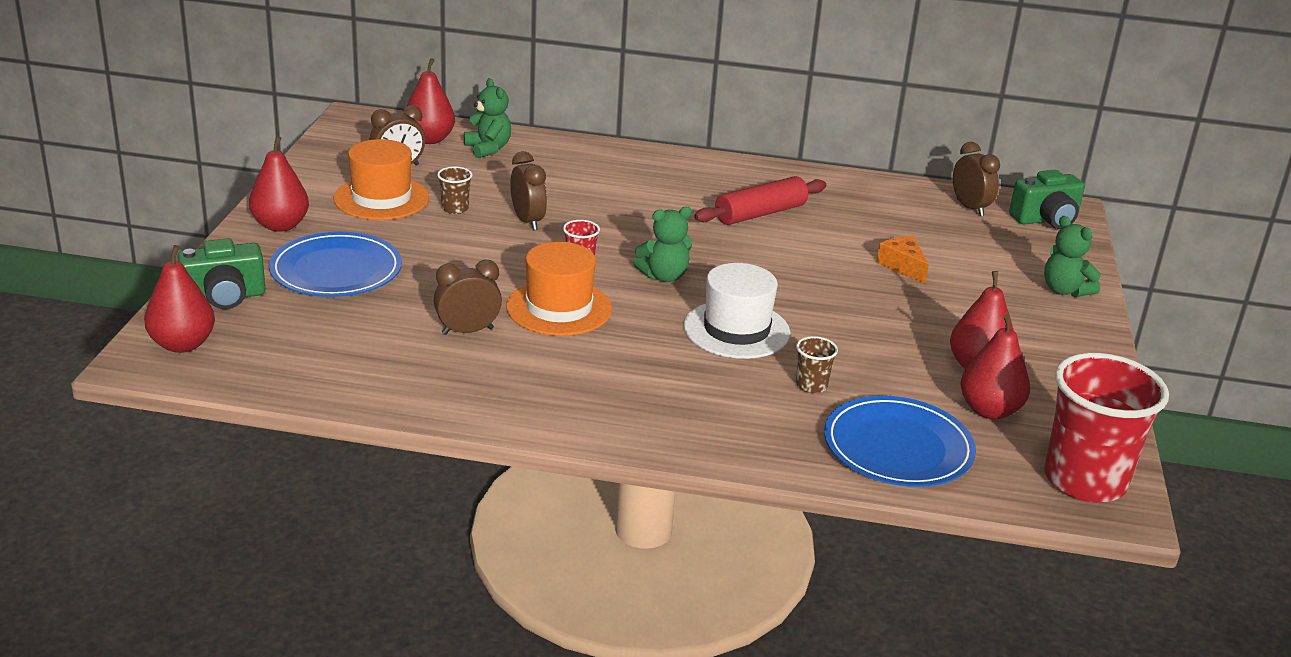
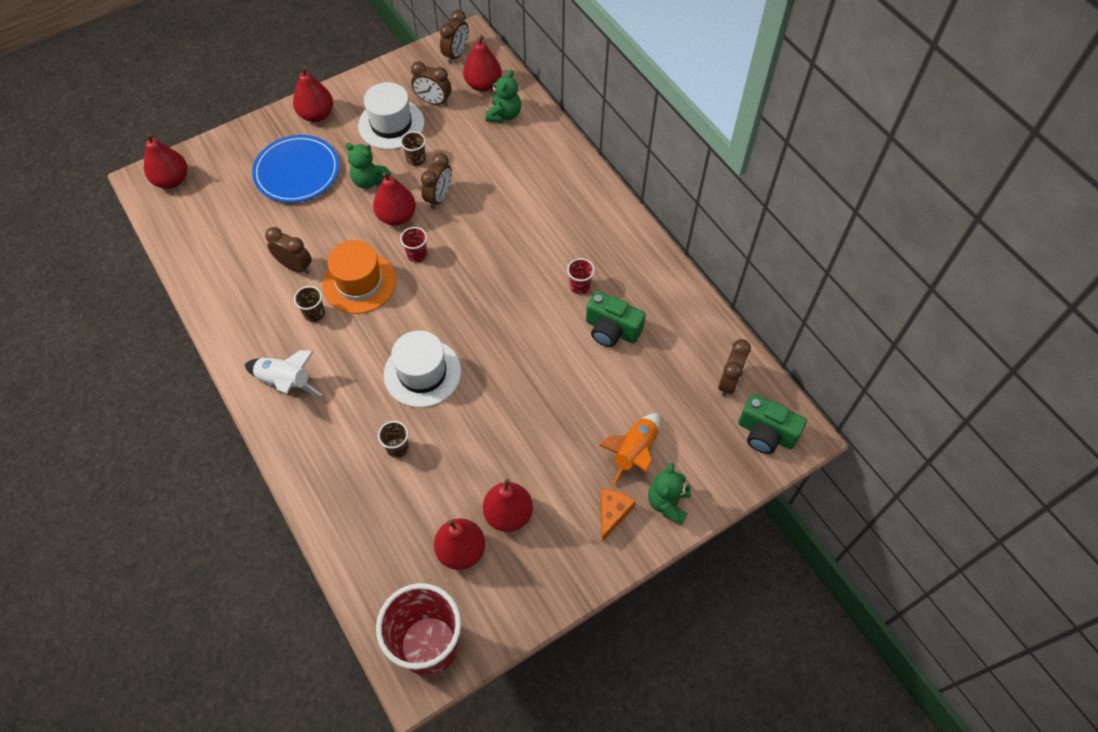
camera: 50 degrees right, 30 degrees up
(224, 297) = (227, 157): green camera -> green camera (611, 330)
(362, 132) = (456, 54): none -> brown clock
(381, 198) = (391, 124): orange hat -> white hat
(509, 251) = (397, 216): none -> red pear
(554, 350) = (314, 313): none -> brown cup
(618, 409) = (285, 382): none -> white rocket
(664, 276) = (446, 299): green teddy bear -> green teddy bear (369, 180)
(760, 214) = (580, 286): red rolling pin -> red cup
(898, 447) = (373, 530): blue plate -> none
(903, 266) = (596, 399): orange cheese -> orange cheese (612, 513)
(987, 278) = (634, 452): none -> orange rocket

